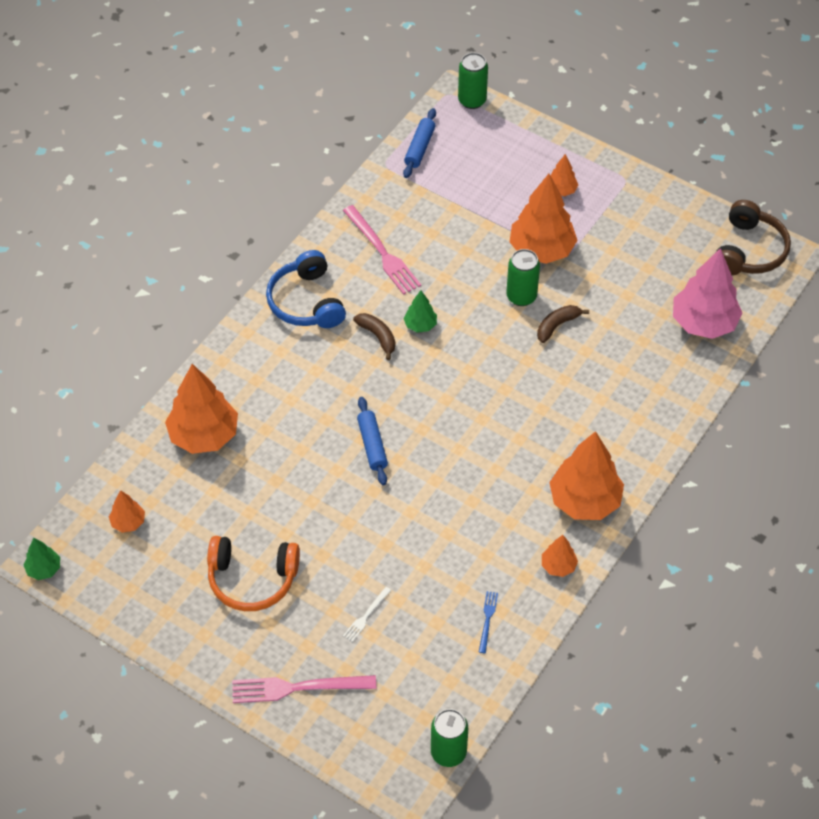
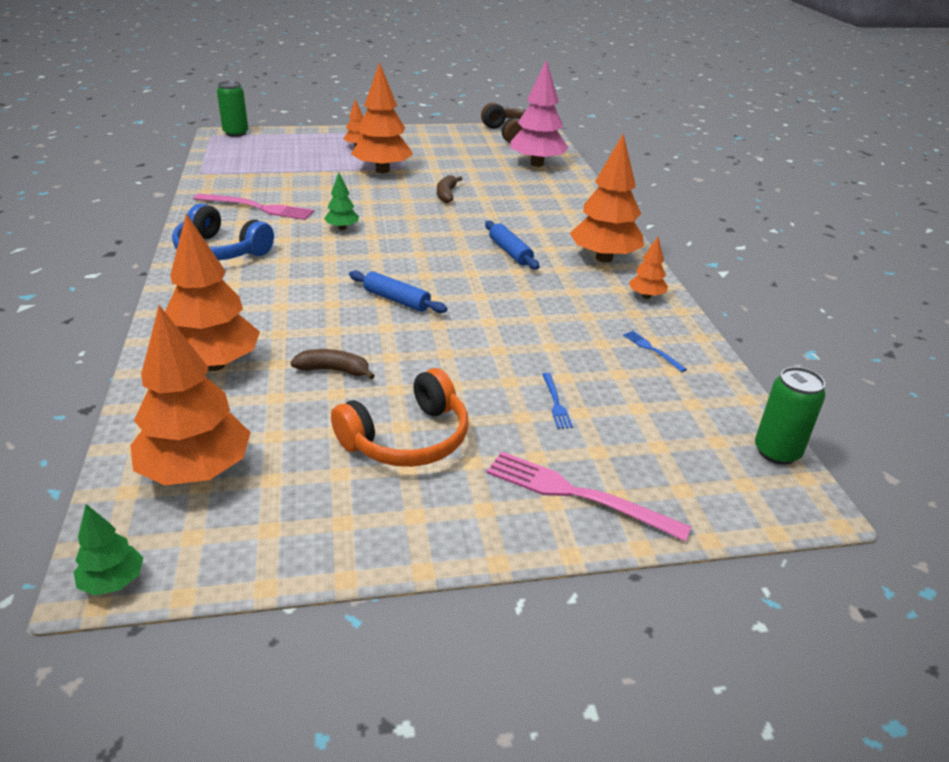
camera: 45 degrees left, 20 degrees down
(128, 522) = (196, 472): orange tree -> orange tree, size x2.06
(298, 687) = (577, 494): pink fork -> pink fork turned 75 degrees clockwise
(366, 616) = (555, 403): white fork -> blue fork
(377, 337) = (314, 245): brown banana -> brown banana (334, 370)
(419, 148) = (221, 159): blue rolling pin -> blue rolling pin (510, 252)
(521, 296) = (400, 192): green can -> none

